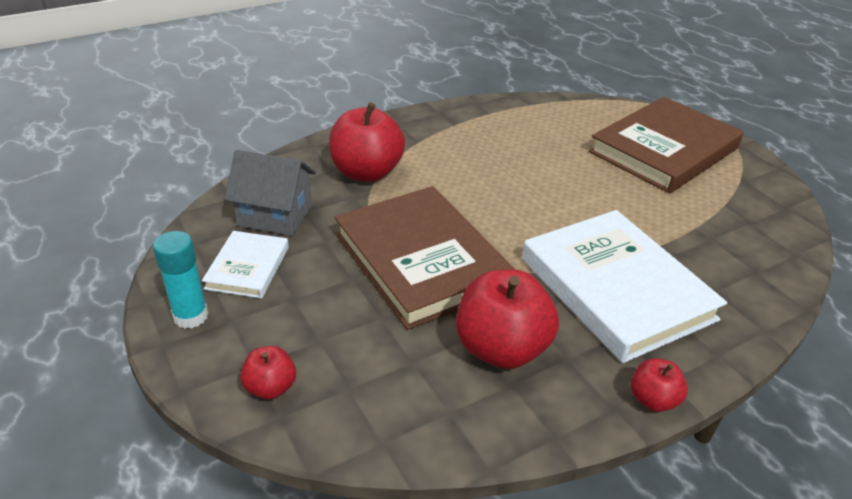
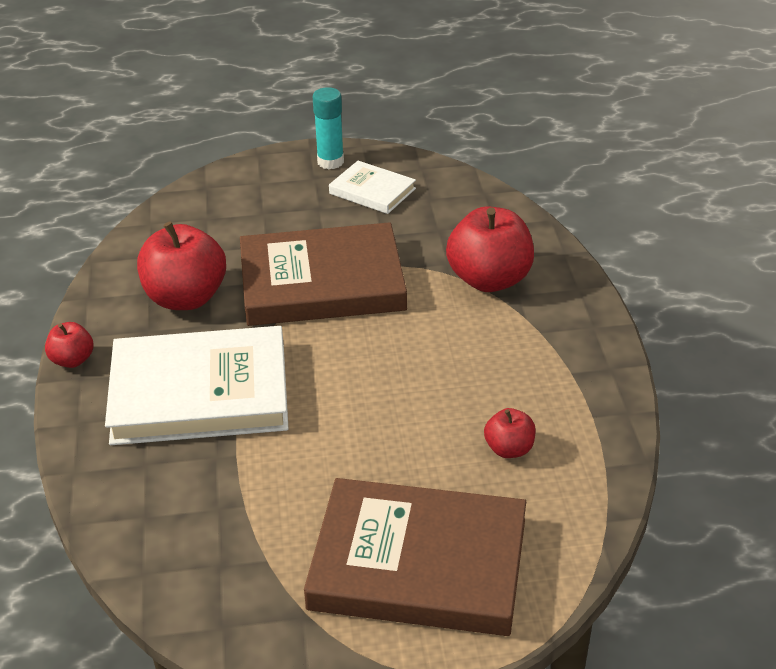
camera: 115 degrees right, 0 degrees up
(270, 387) = (233, 187): red apple -> red apple (509, 449)
(275, 215) = (441, 213): grey house -> none
(664, 150) = (418, 564): brown book -> brown book turned 60 degrees counterclockwise

